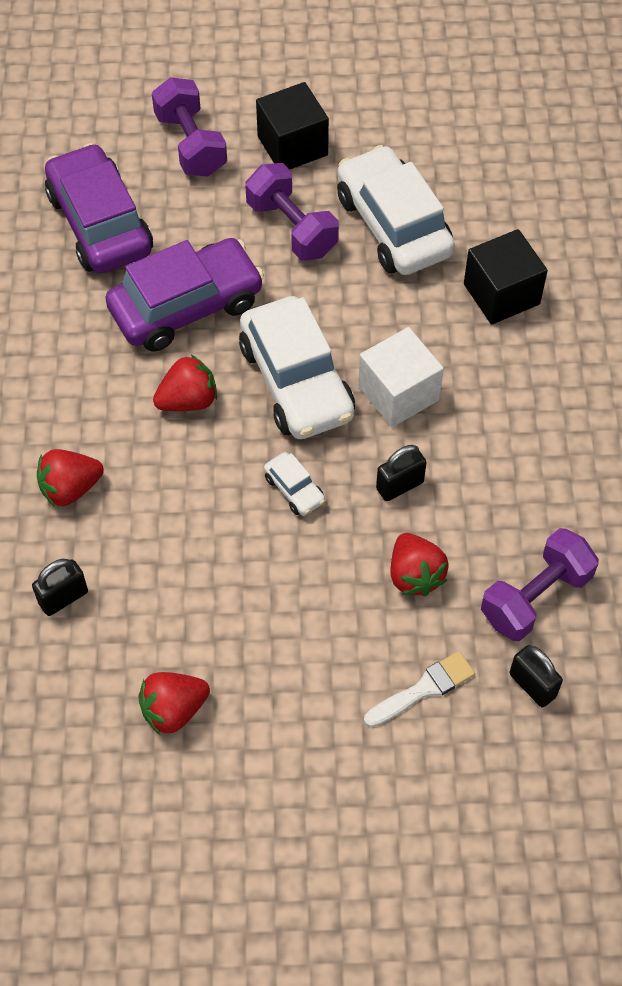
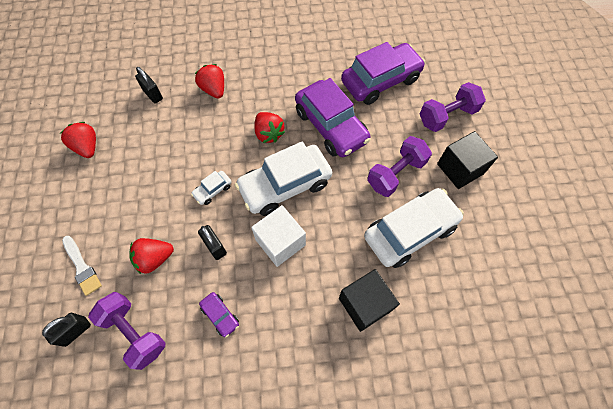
camera: 85 degrees right, 5 degrees up
(512, 478) = (220, 315): none -> purple car

